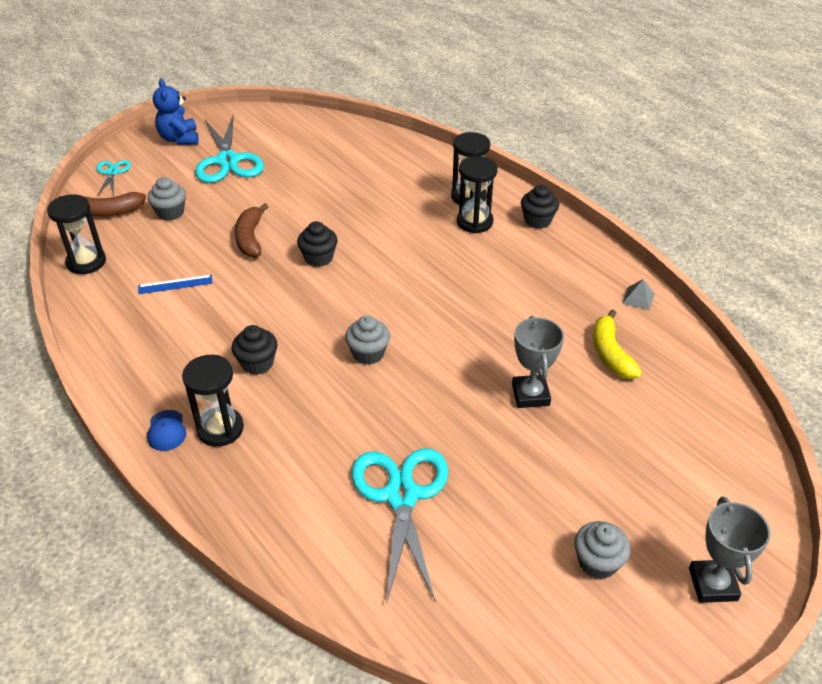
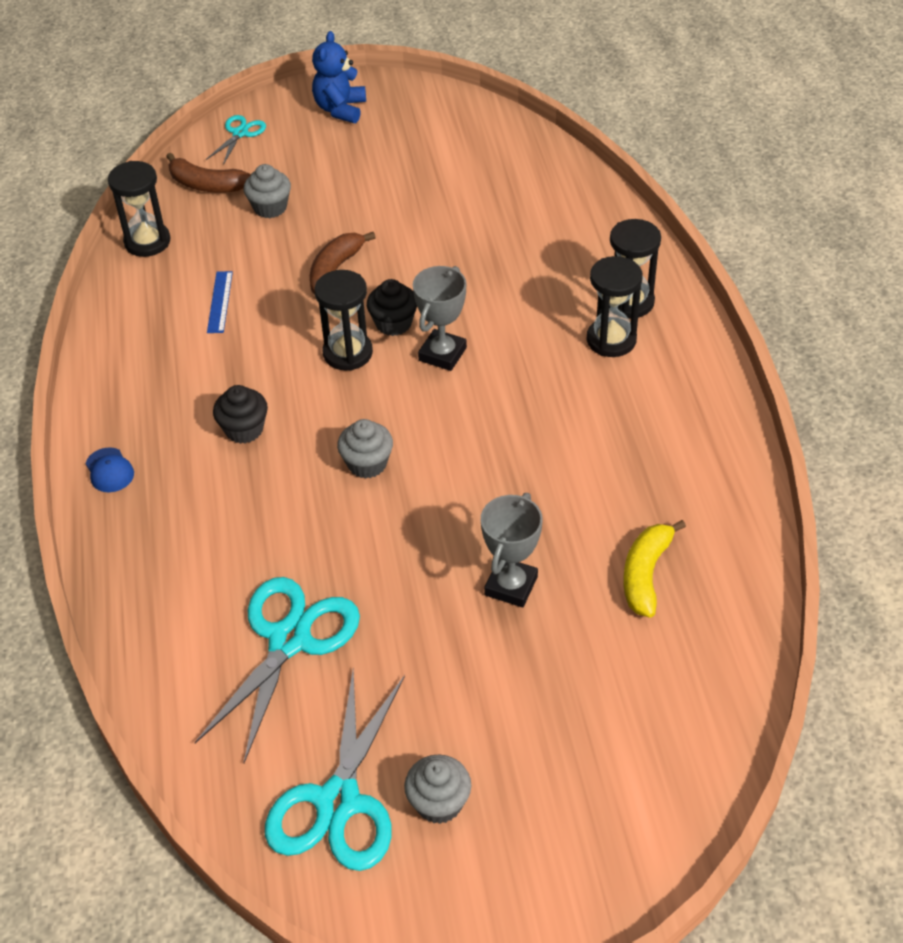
camera: 30 degrees right, 5 degrees up
(166, 431) = (109, 470): blue cap -> blue cap turned 45 degrees counterclockwise
(175, 284) = (220, 302): blue ruler -> blue ruler turned 75 degrees clockwise
(220, 429) = (161, 489): black hourglass -> black hourglass (347, 353)
(227, 161) = (375, 158): turquoise scissors -> turquoise scissors (337, 802)
(537, 220) = (693, 365): black cupcake -> none
(638, 298) = (739, 517): grey pyramid -> none
(712, 584) = (545, 885): grey trophy -> grey trophy (442, 354)

